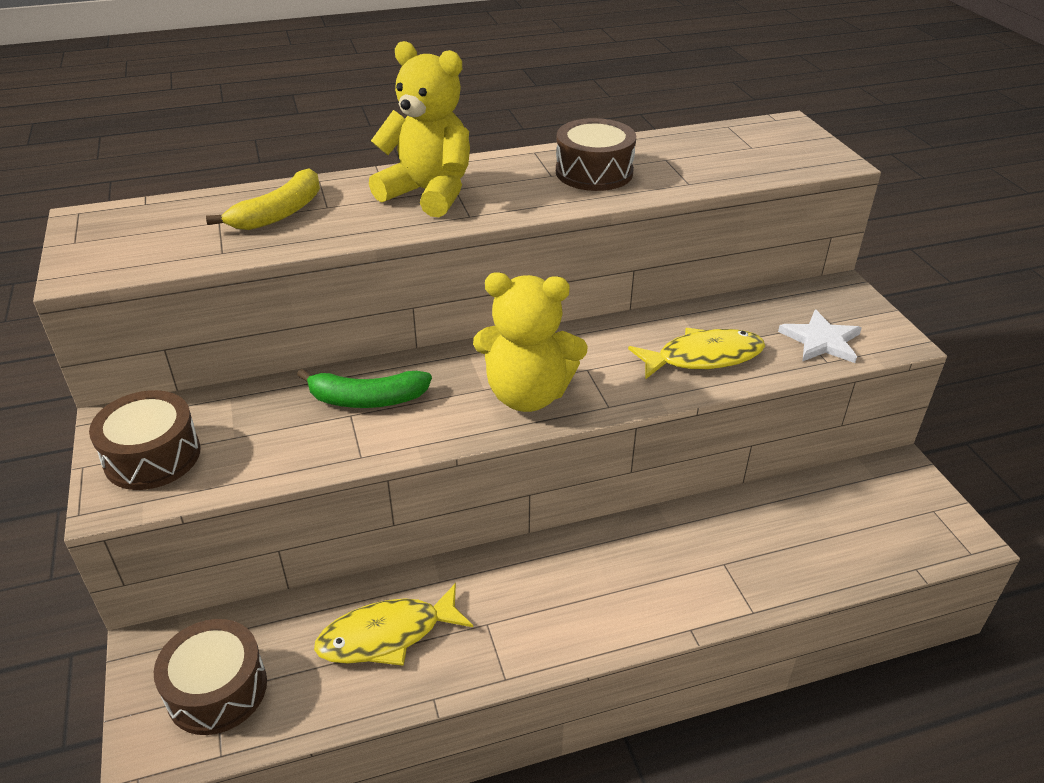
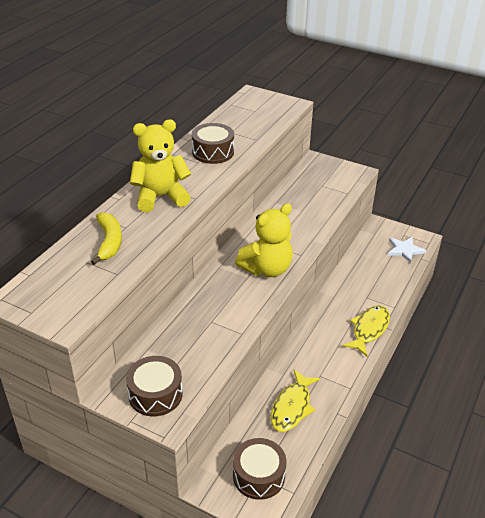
camera: 45 degrees left, 0 degrees up
(367, 399) = (208, 311): green banana -> none
(703, 357) = (306, 215): yellow fish -> yellow fish (369, 329)
(821, 340) = (335, 186): white star -> white star (404, 250)

